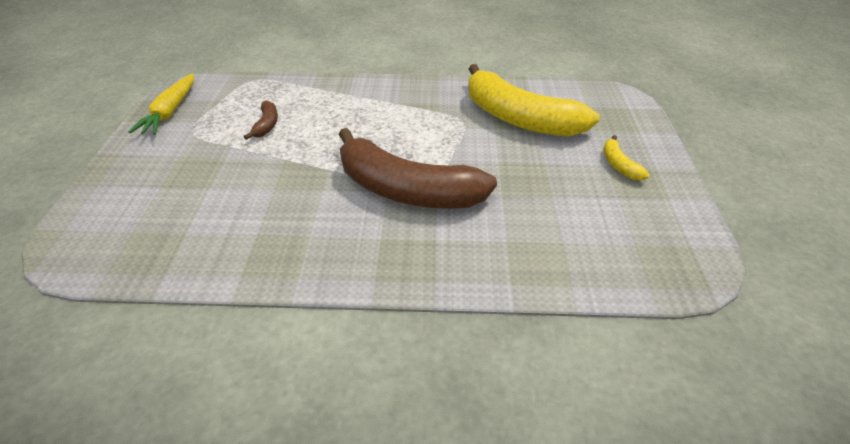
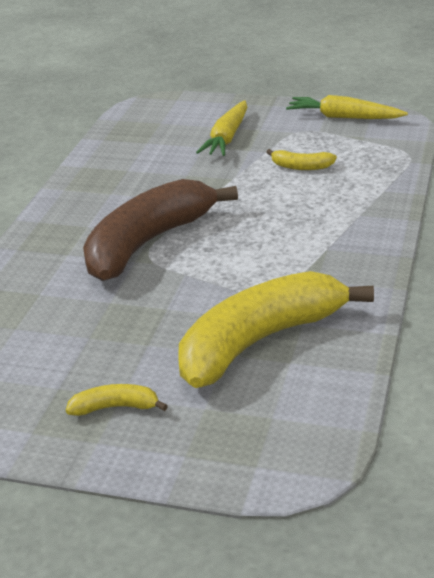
camera: 105 degrees right, 10 degrees down
(193, 174) = (227, 138): none -> yellow carrot
(267, 125) = (301, 167): brown banana -> yellow banana

